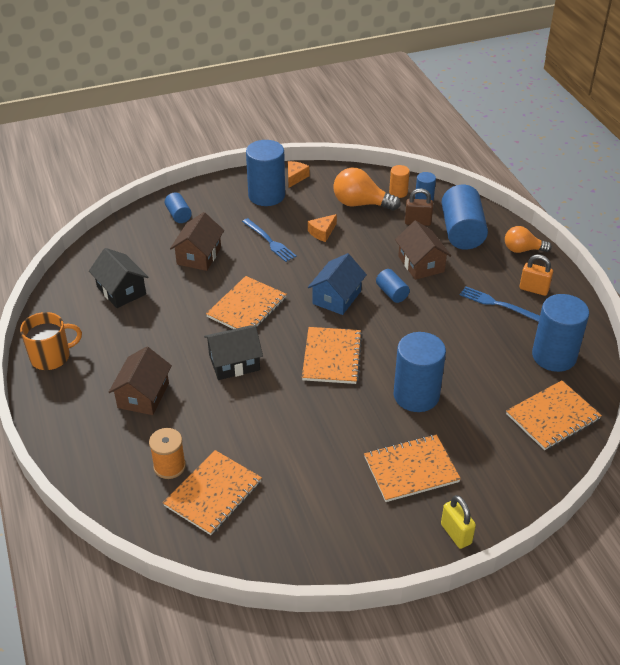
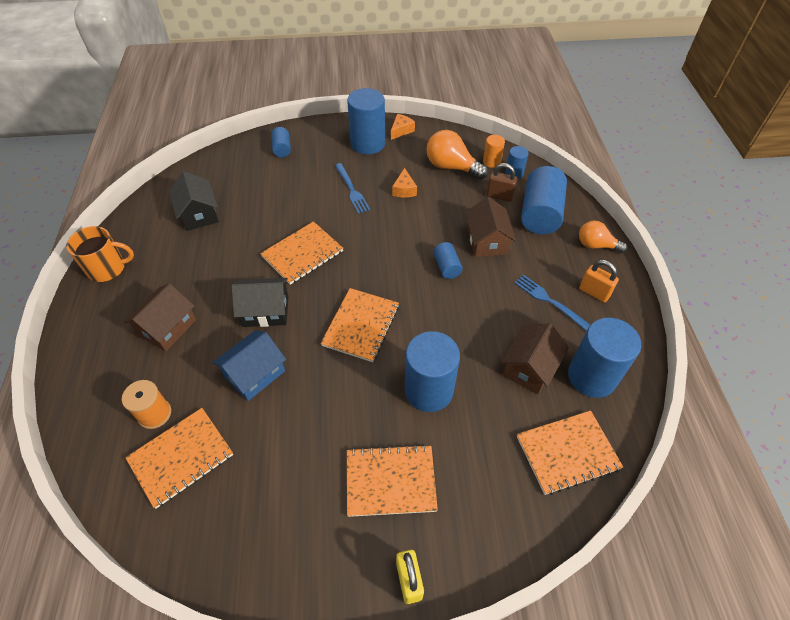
camera: 15 degrees right, 10 degrees up
(199, 256) = (282, 192): brown house -> brown house (529, 367)
(322, 232) = (404, 190): orange cheese -> orange cheese turned 60 degrees counterclockwise
(337, 297) = (391, 261): blue house -> blue house (255, 374)

